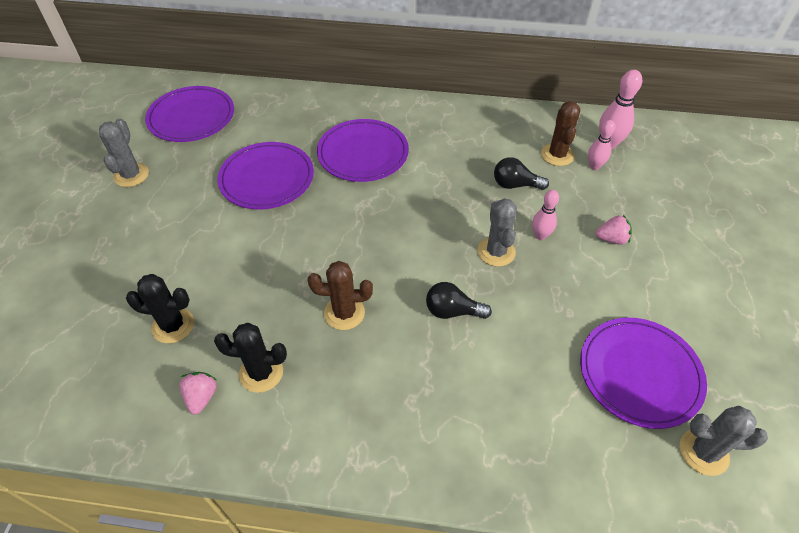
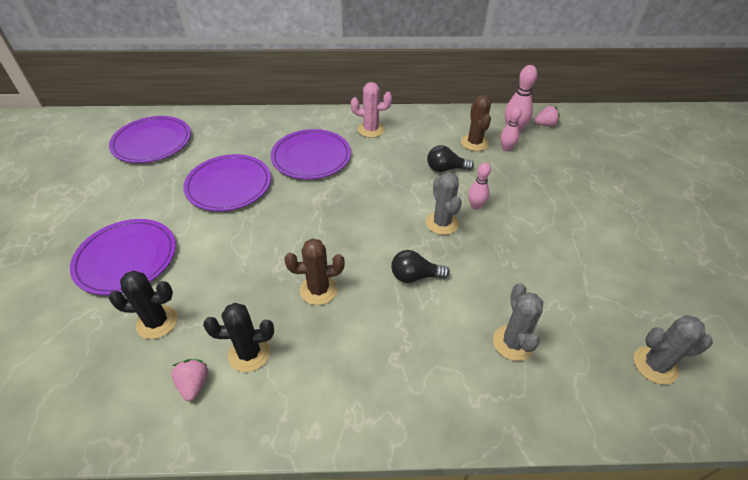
camera: 10 degrees left, 5 degrees down
(131, 175) = (100, 195): grey cactus -> grey cactus (513, 343)
(437, 125) = (371, 130): none -> pink cactus
(611, 239) = (534, 202): pink strawberry -> pink strawberry (545, 125)
(639, 373) = (585, 307): purple plate -> purple plate (126, 258)

